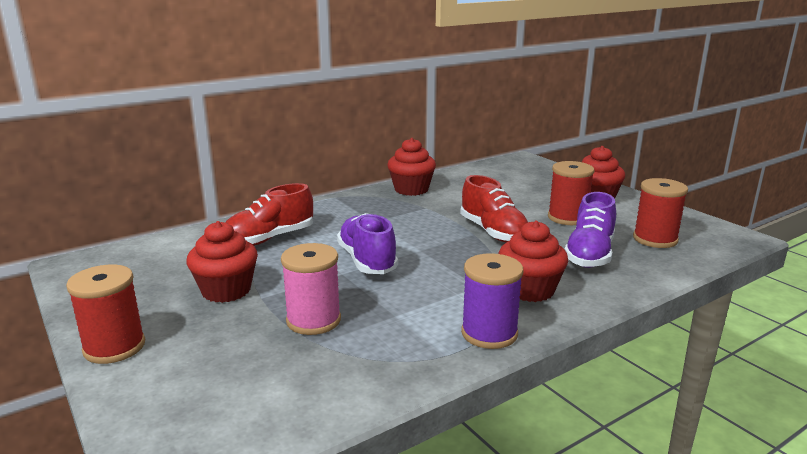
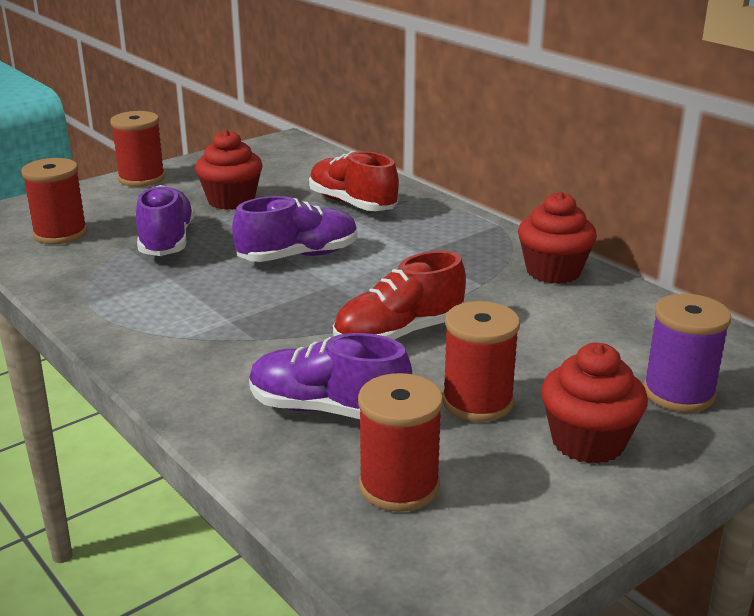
camera: 85 degrees right, 5 degrees up
(263, 391) = (60, 234): none -> red spool
(313, 320) = (167, 241): pink spool -> purple shoe
(489, 333) = (120, 326): purple spool -> purple spool (678, 393)
(530, 290) = (216, 354): red cupcake -> none

